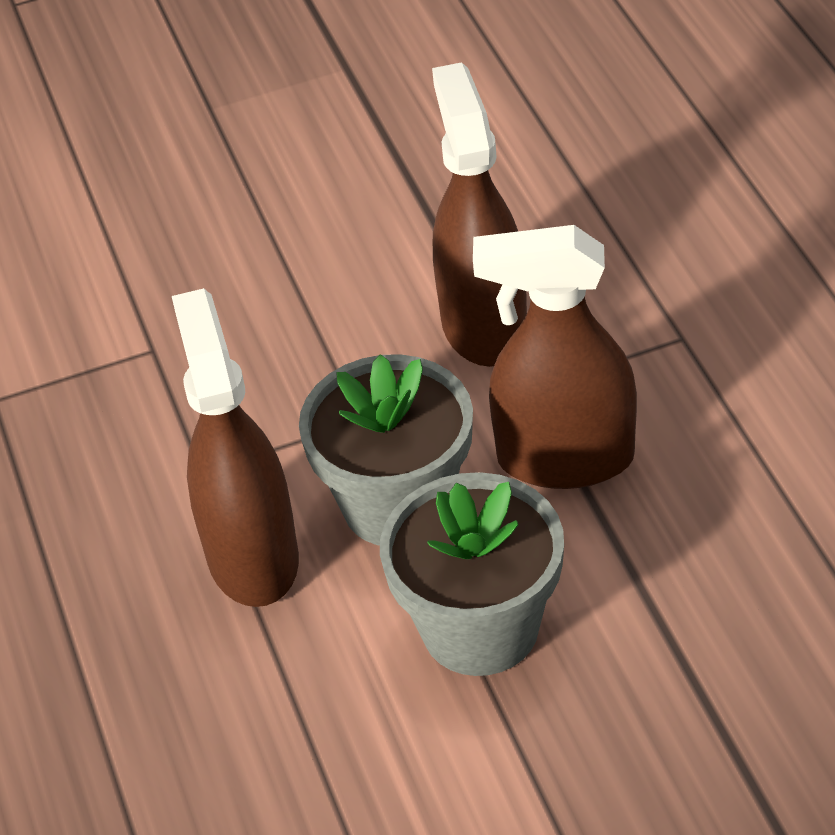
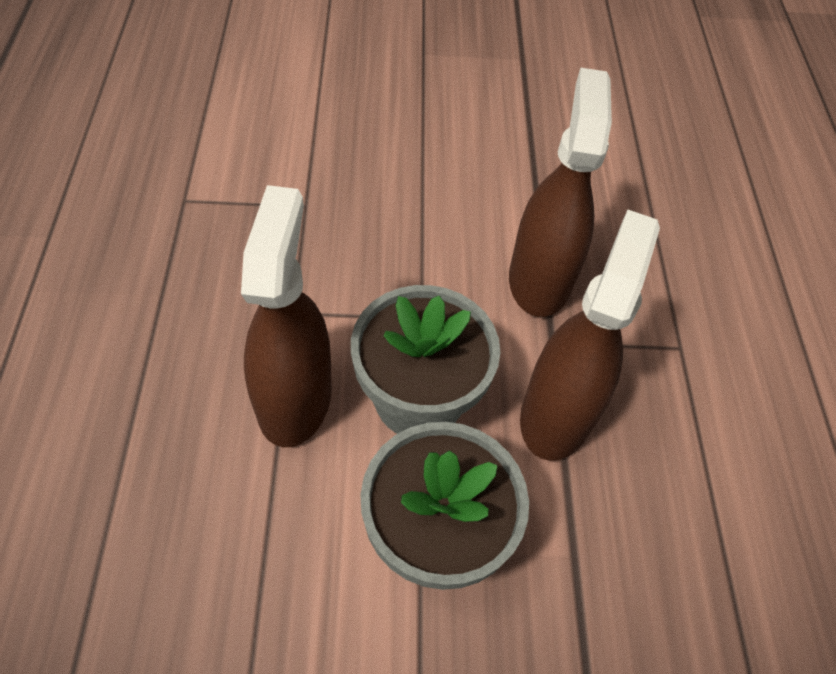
camera: 10 degrees right, 10 degrees up
(564, 459) = (556, 414): brown spray bottle -> brown spray bottle turned 90 degrees clockwise

